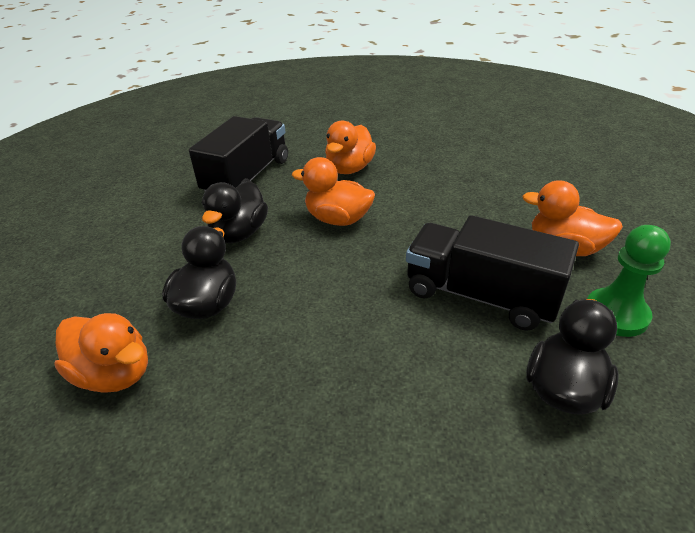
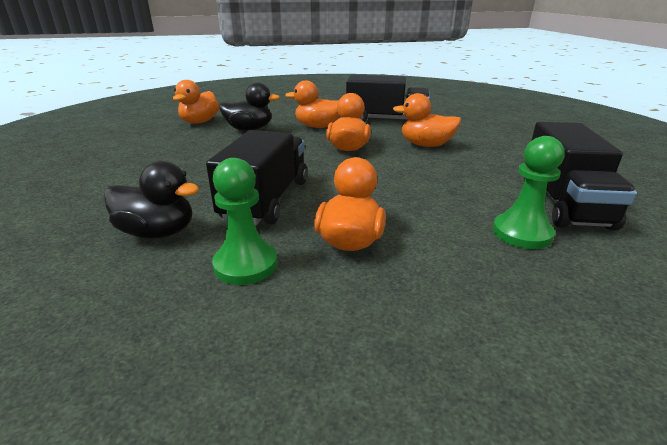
camera: 75 degrees right, 10 degrees down
(239, 233) = (318, 127): black duck -> orange duck
(494, 140) = (564, 203): none -> black truck
(542, 169) = (522, 233): none -> green pawn

